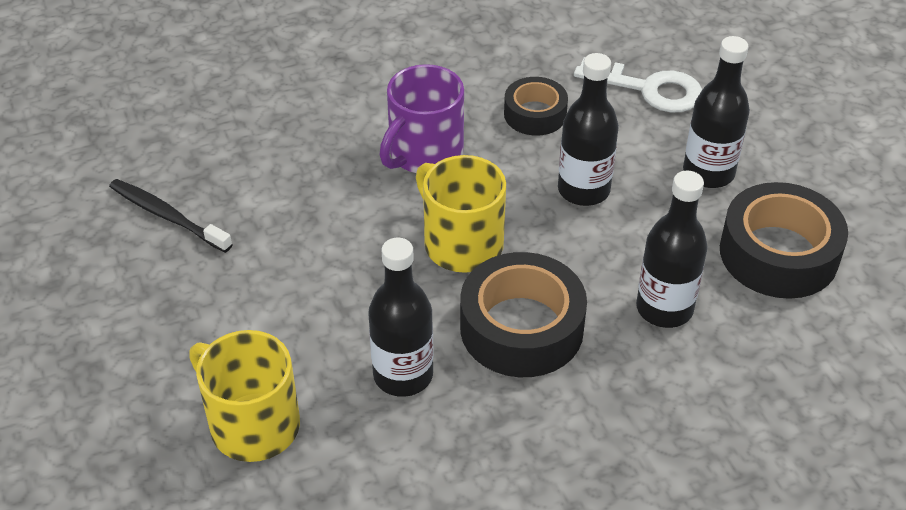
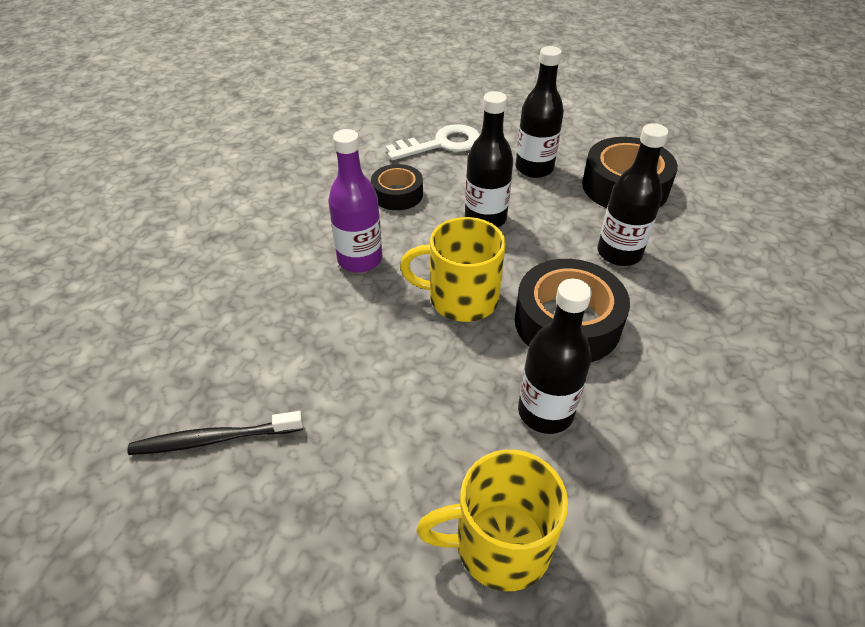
camera: 45 degrees left, 0 degrees up
(424, 153) = (360, 259): purple mug -> purple bottle

